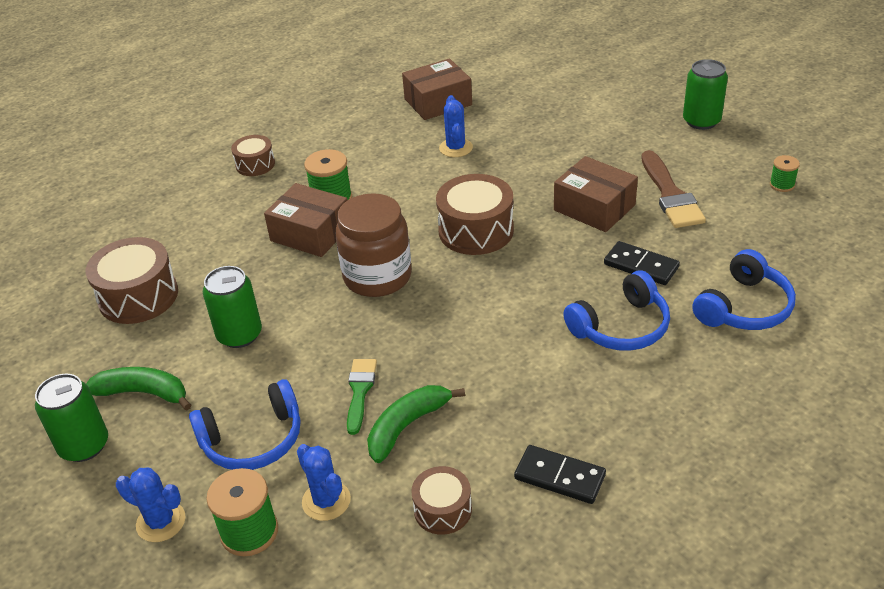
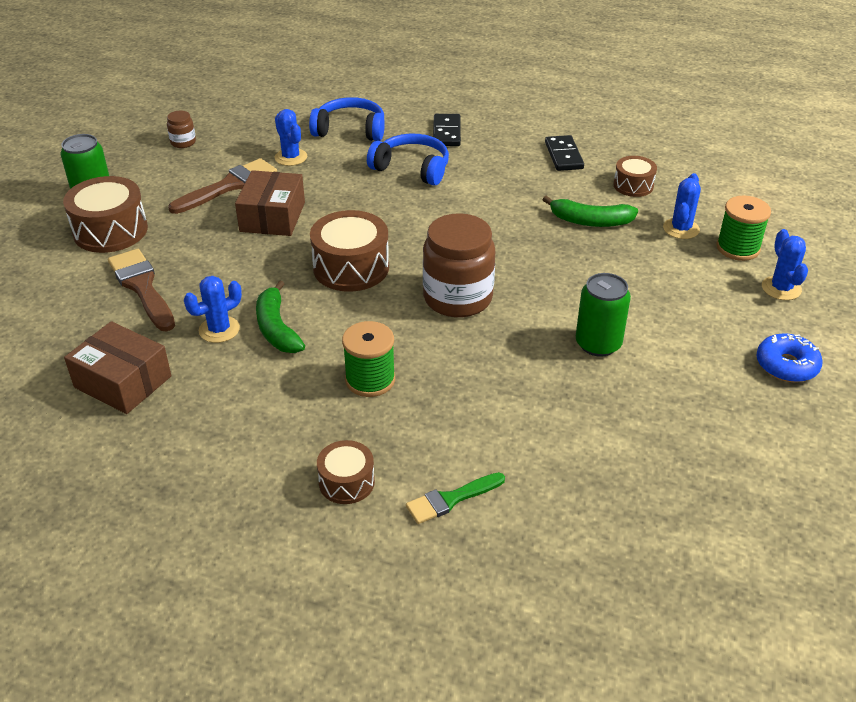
camera: 125 degrees left, 0 degrees up
(84, 445) = (786, 365): green can -> blue donut
(138, 296) = (624, 443): brown drum -> brown drum (110, 231)
(143, 393) = (710, 364): green banana -> green banana (277, 328)
(253, 439) = (678, 282): blue headphones -> none
(311, 233) = (434, 368): brown box -> none
(360, 391) = (584, 253): green brush -> green brush (451, 499)
(541, 124) = (142, 287): none -> brown brush
(641, 266) = (336, 177): black domino -> black domino (447, 132)
(704, 246) = (291, 157): none -> blue cactus
(782, 185) = (183, 142): green spool -> brown jar

